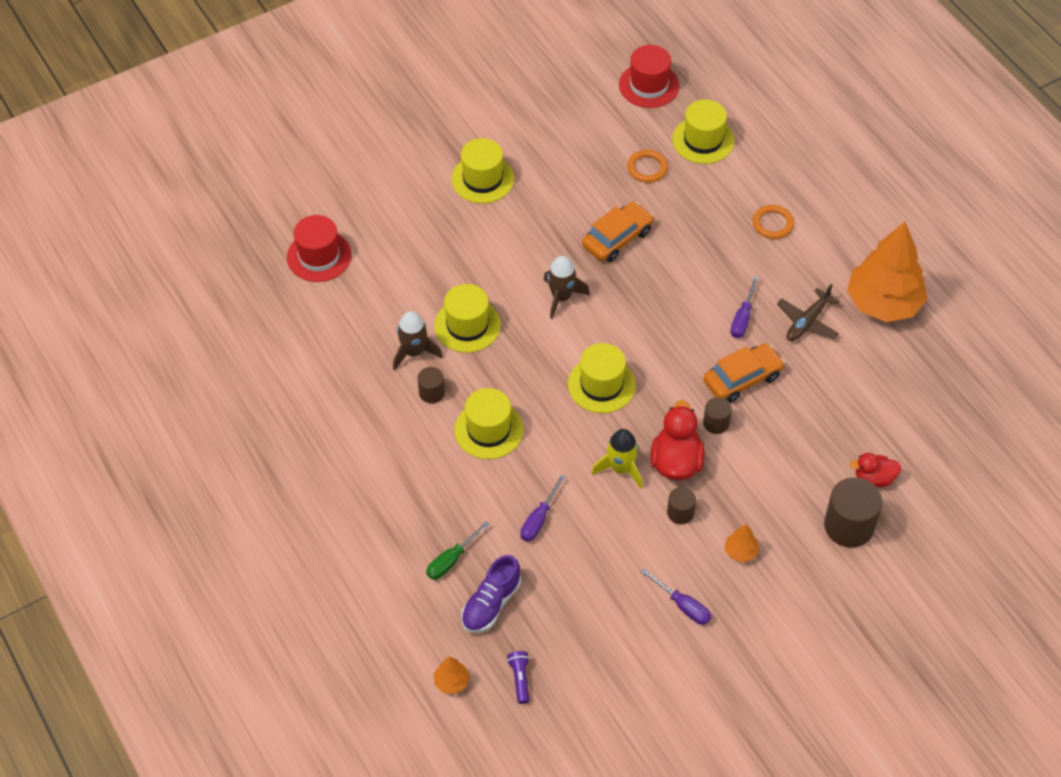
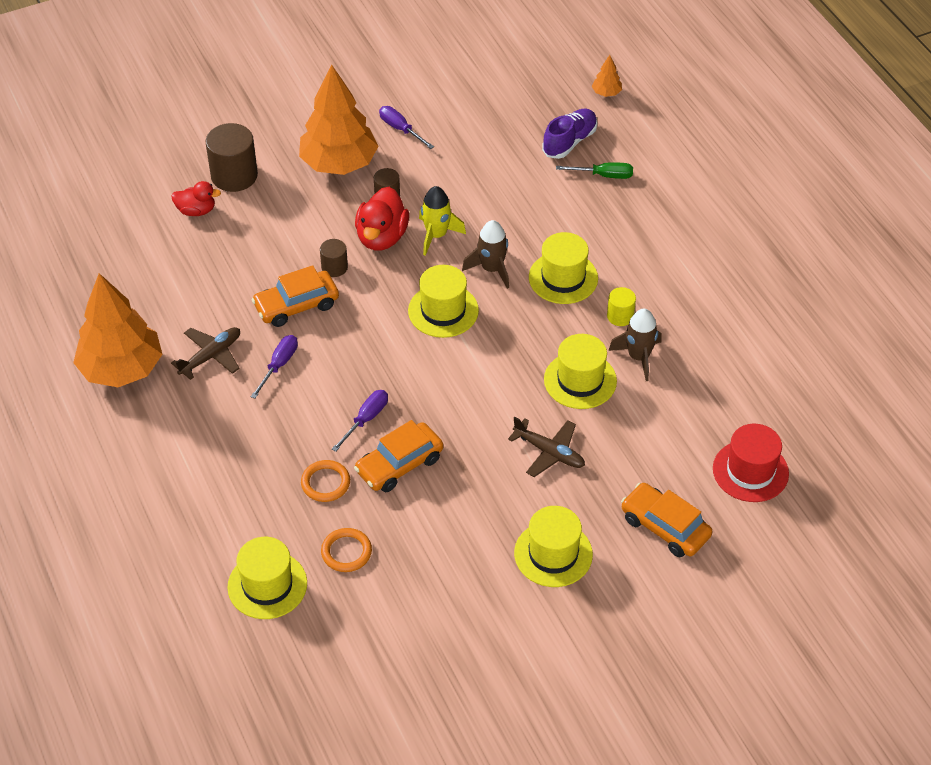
camera: 175 degrees left, 5 degrees down
(393, 206) = (665, 527): none -> orange car
(432, 393) = (620, 316): brown cylinder -> yellow cylinder
(451, 560) = (604, 175): green screwdriver -> green screwdriver turned 45 degrees clockwise
(491, 259) = (549, 452): none -> brown plane
(520, 679) = (548, 91): purple flashlight -> none
(539, 519) = (520, 200): purple screwdriver -> purple screwdriver (366, 419)
(561, 297) = (473, 402): brown rocket -> brown rocket (491, 269)
(649, 85) = (319, 674): red hat -> none
(740, 551) = (339, 163): orange tree -> orange tree, size x2.50
(773, 224) = (213, 468): orange ring -> orange ring (325, 483)

